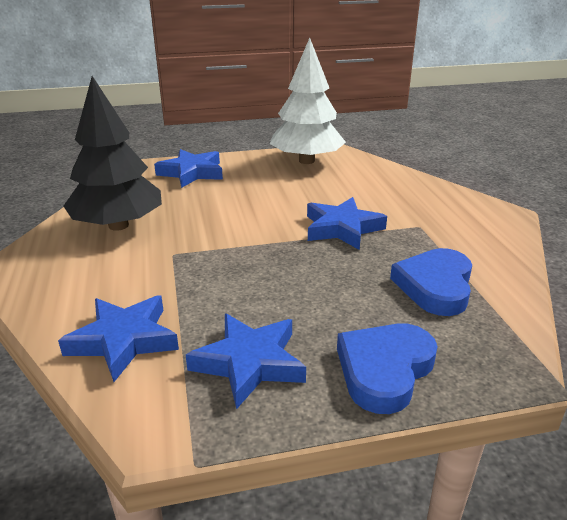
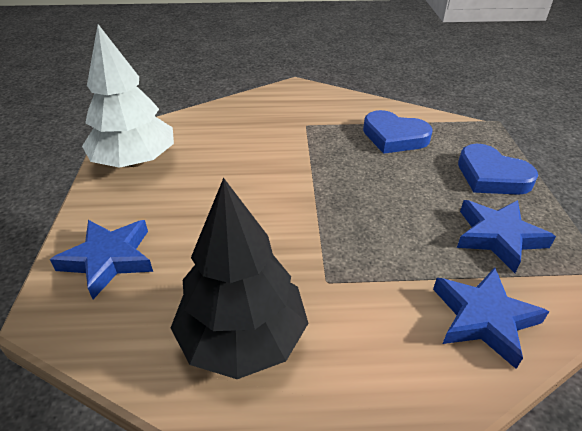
camera: 80 degrees left, 10 degrees up
(342, 228) = (299, 162): blue star -> none

